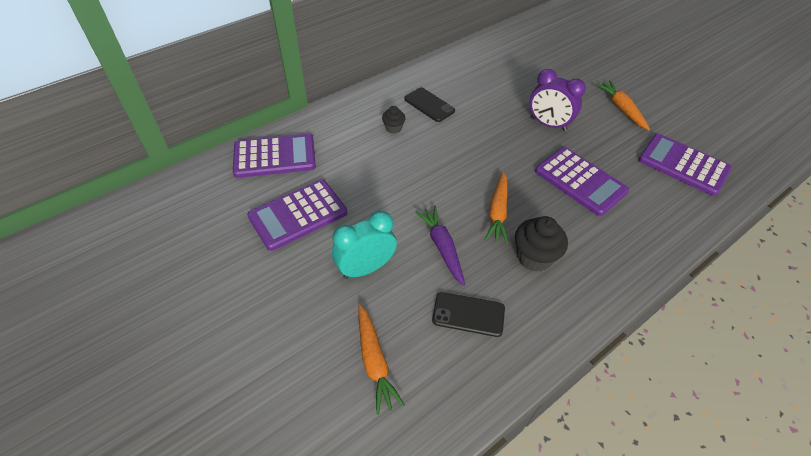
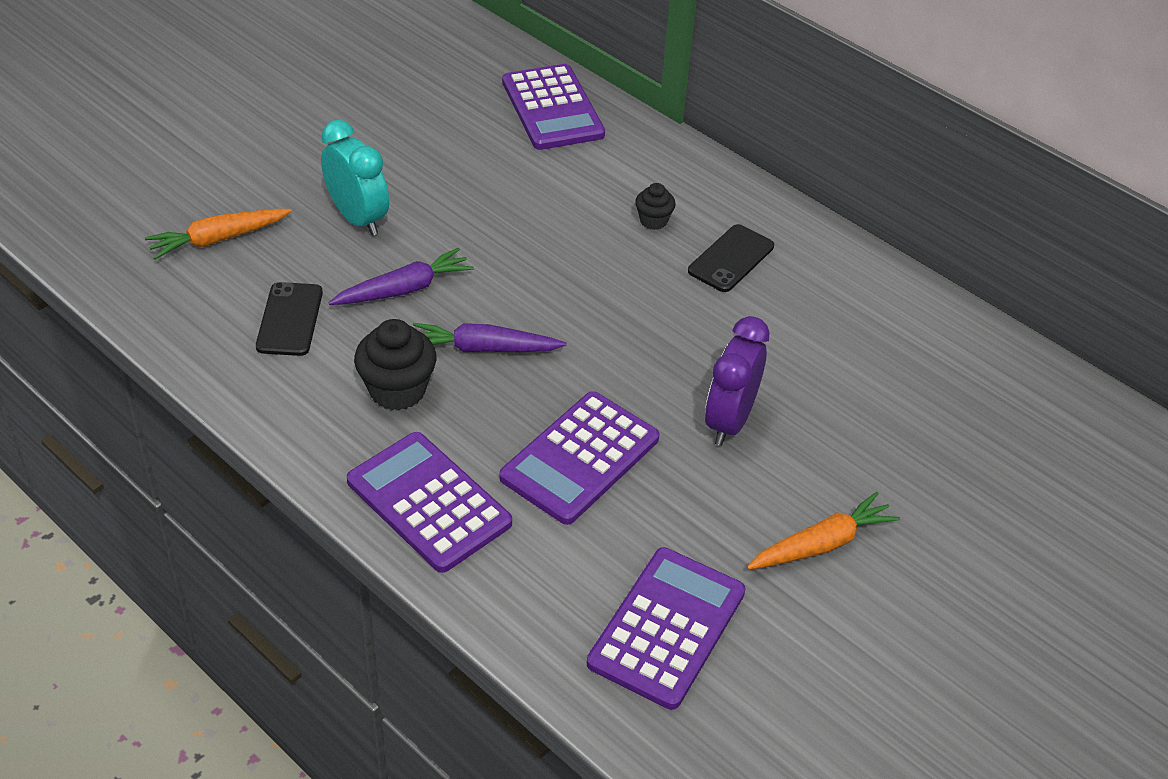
camera: 80 degrees right, 5 degrees down
(298, 215) = (443, 146): purple calculator -> purple calculator (428, 502)
(497, 212) = (484, 348): orange carrot -> purple carrot

